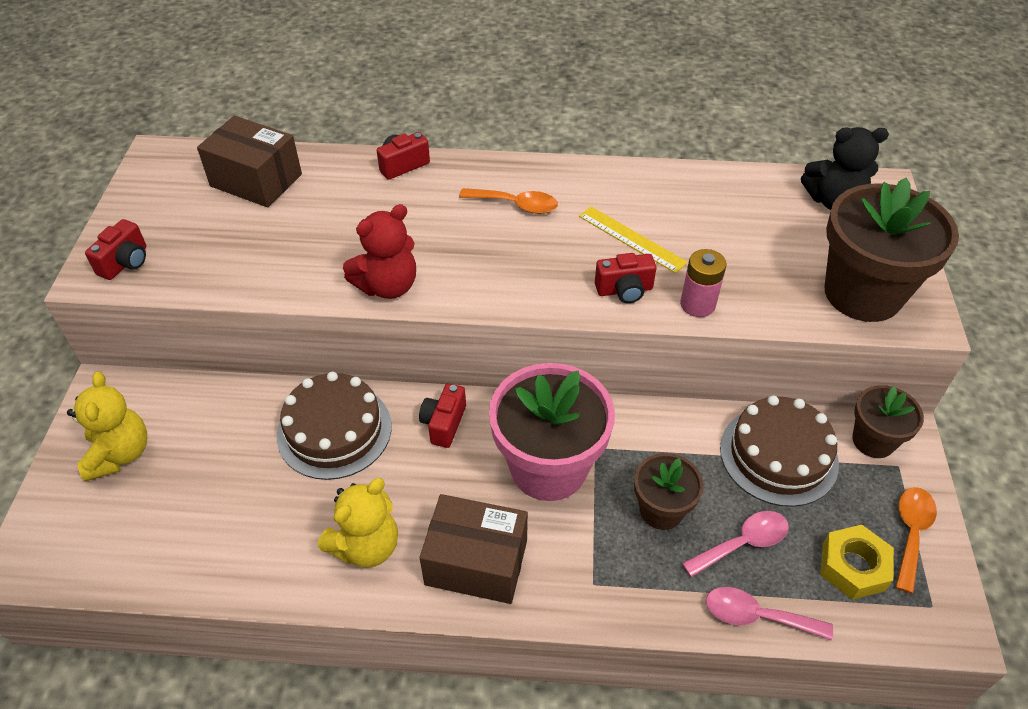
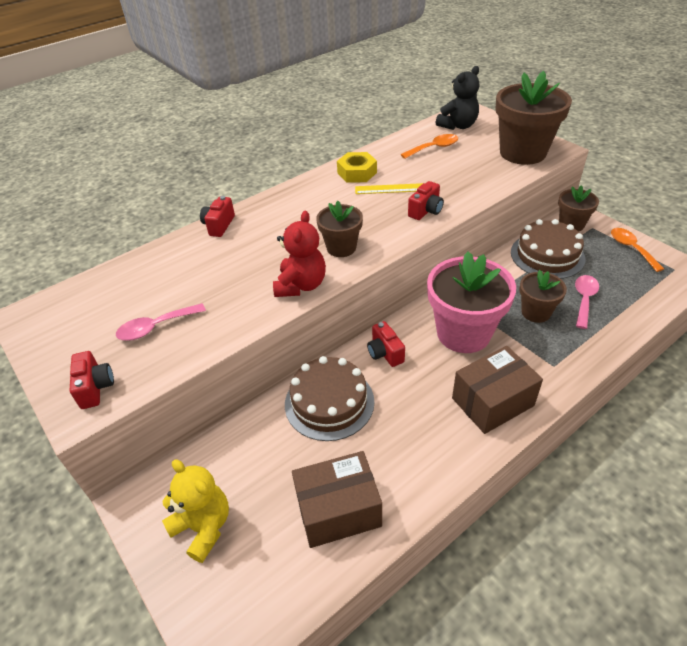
camera: 40 degrees left, 5 degrees down
(256, 180) = (128, 286): brown box -> brown box (338, 510)
(366, 546) = (429, 442): yellow teddy bear -> none
(478, 271) = (341, 248): none -> brown flower pot
(516, 205) = (315, 207): orange spoon -> orange spoon (434, 148)
(697, 304) = (466, 197): pink battery -> none
(756, 616) = (629, 323): pink spoon -> pink spoon (156, 327)
(853, 567) = (632, 276): yellow nut -> yellow nut (357, 173)

